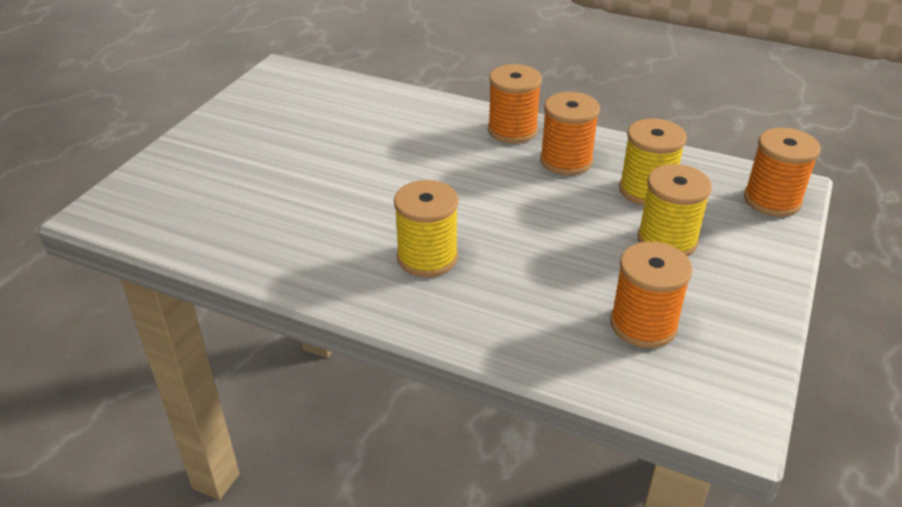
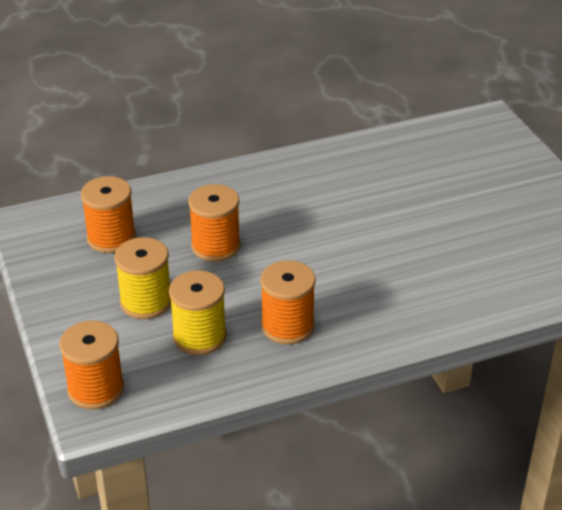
camera: 135 degrees right, 0 degrees up
(427, 257) = (278, 202): yellow spool -> none
(512, 130) = (365, 329): orange spool -> orange spool (216, 246)

